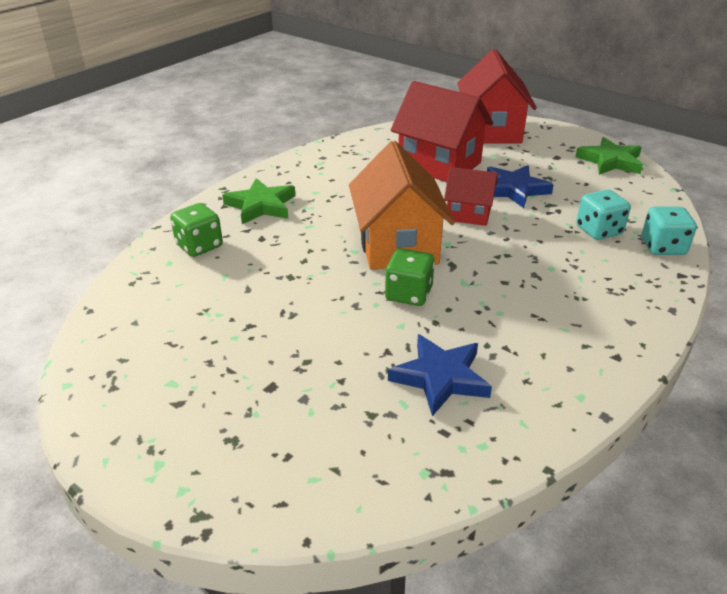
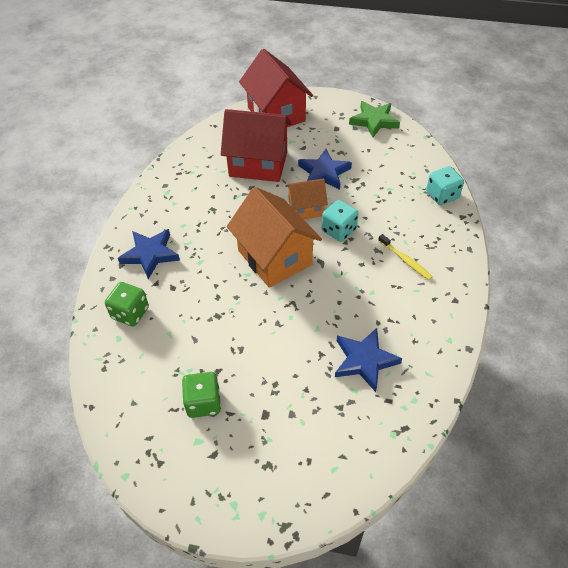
camera: 25 degrees left, 15 degrees up
(261, 205) = (150, 254): green star -> blue star
(408, 294) = (307, 299): green dice -> green dice (203, 402)
(468, 214) = (306, 209): red house -> orange house
(568, 295) = (405, 260): none -> yellow toothbrush
(598, 231) = (397, 194): turquoise dice -> turquoise dice (338, 230)

